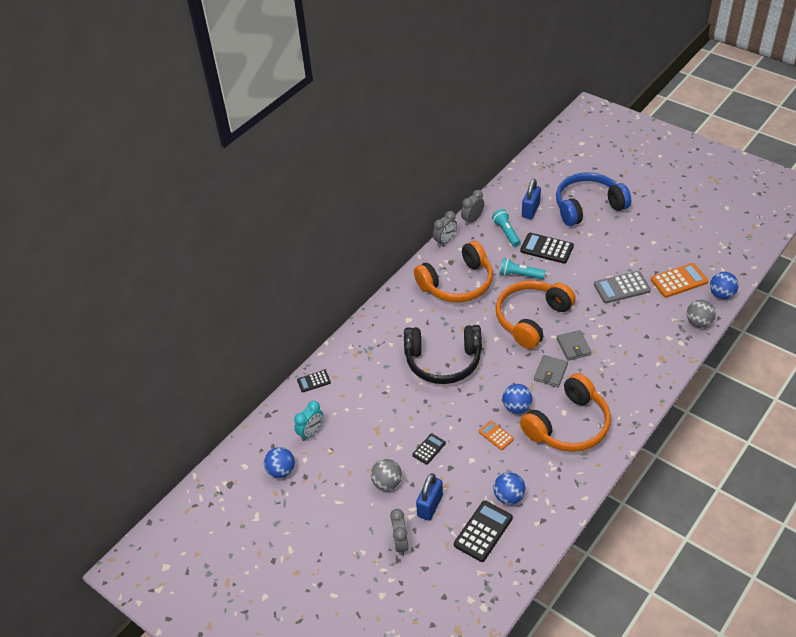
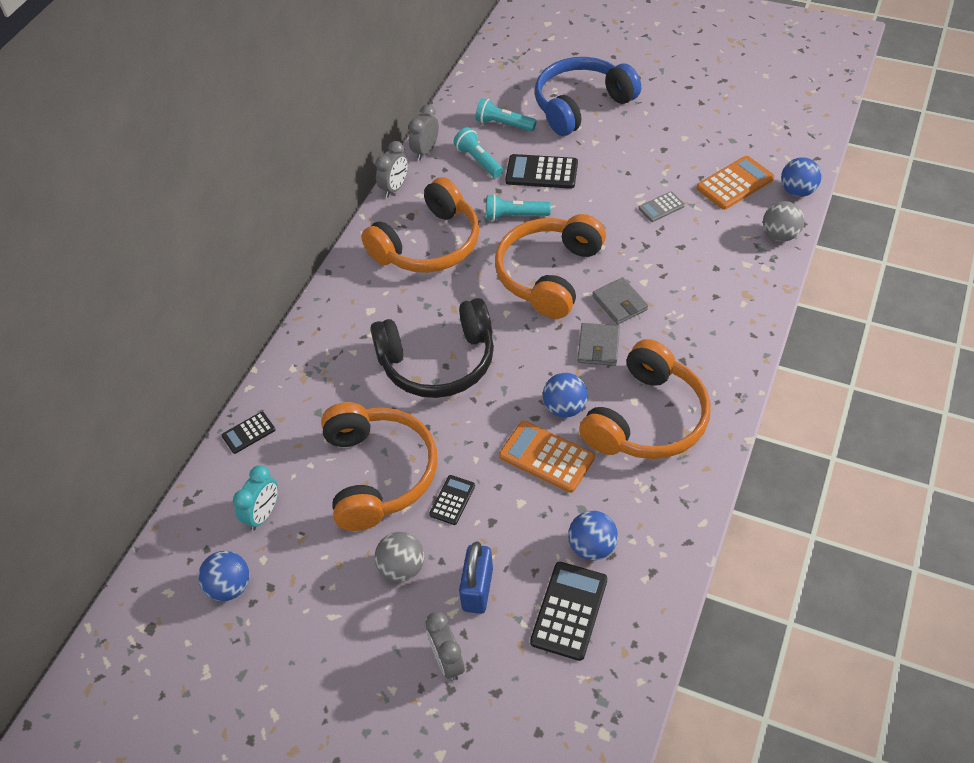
camera: 15 degrees left, 5 degrees up
(387, 423) = (378, 473): none -> orange headphones
(496, 435) = (546, 457): orange calculator -> orange calculator, size x1.73
(530, 210) = (504, 124): blue padlock -> turquoise flashlight
(622, 288) = (661, 207): grey calculator -> grey calculator, size x0.58

